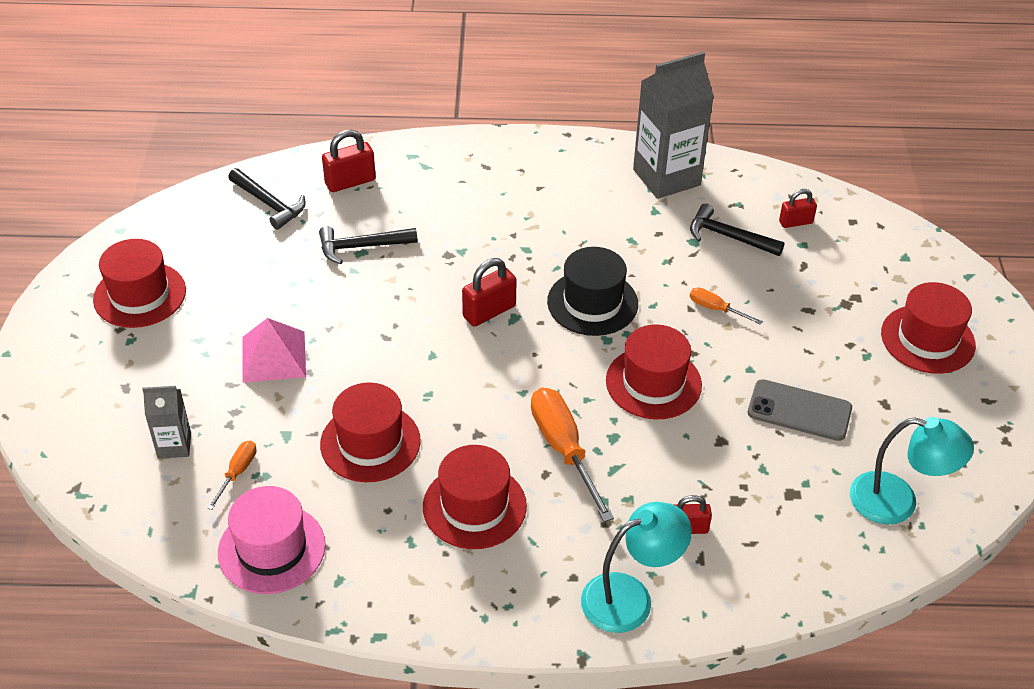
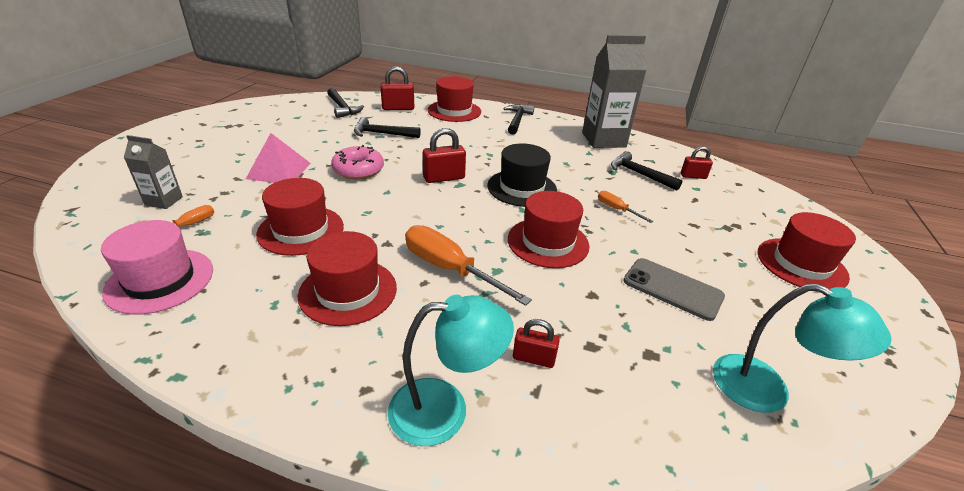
camera: 15 degrees right, 10 degrees down
(140, 295) = (228, 128): red hat -> red hat (454, 111)
(374, 327) = (358, 170): none -> pink donut
(534, 164) = (517, 120): none -> black hammer
(563, 449) = (450, 269): orange screwdriver -> orange screwdriver turned 45 degrees counterclockwise

